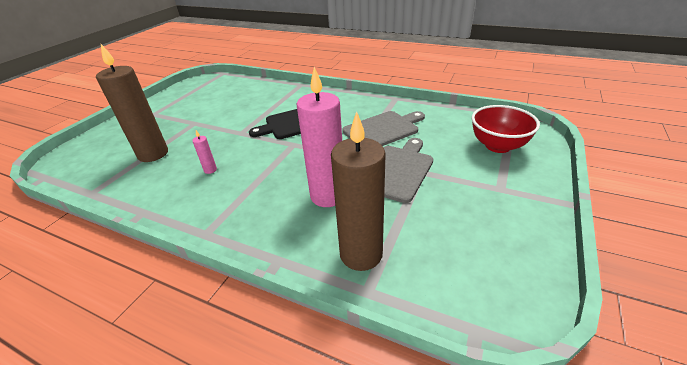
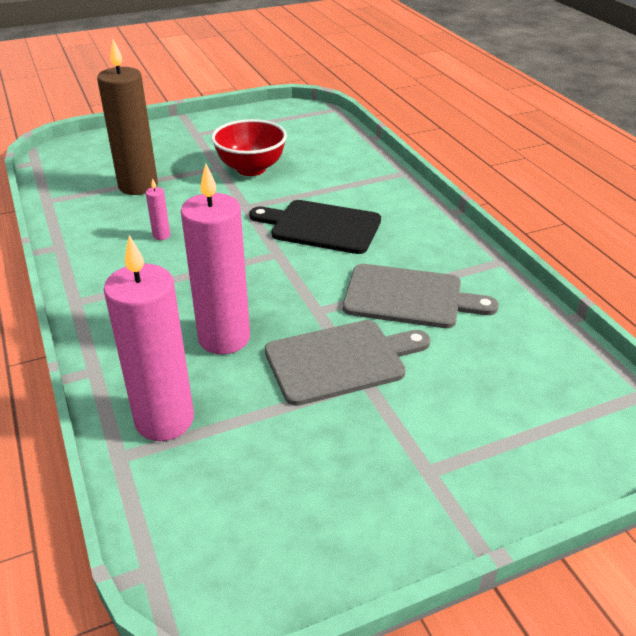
camera: 40 degrees right, 0 degrees up
(361, 254) = (164, 420): brown candle -> pink candle
(497, 146) = (530, 419): red bowl -> red bowl (251, 169)

